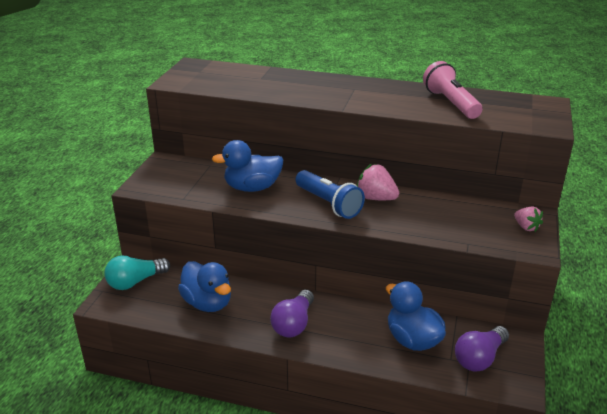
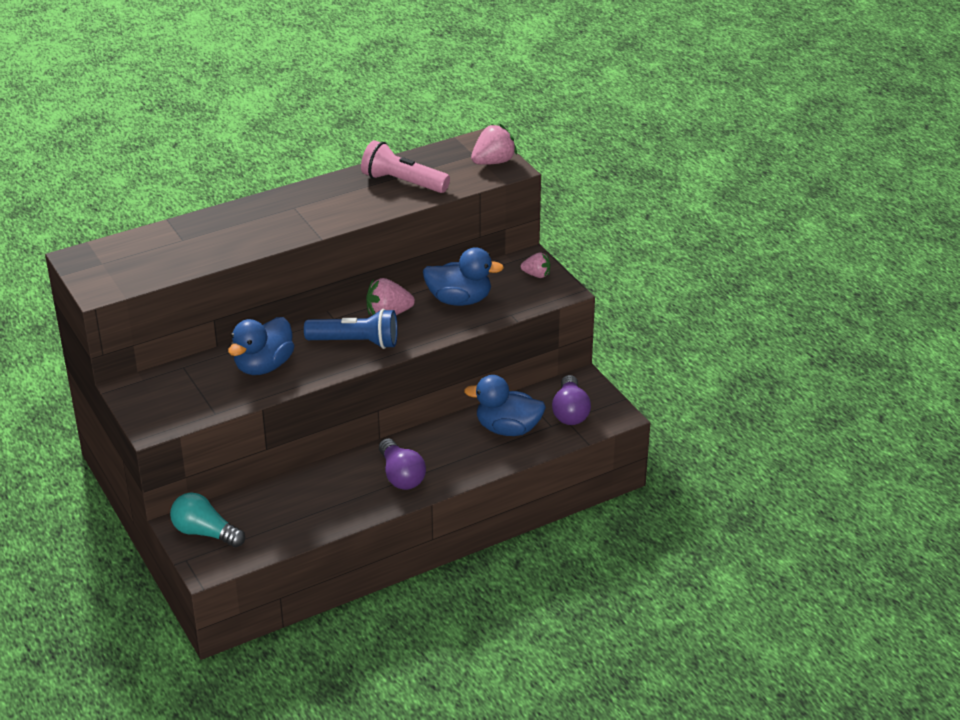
camera: 45 degrees left, 5 degrees up
(135, 282) = (205, 533): turquoise light bulb -> turquoise light bulb turned 105 degrees clockwise
(207, 303) = (303, 507): blue duck -> blue duck (459, 300)
(541, 117) = (493, 162): none -> pink strawberry

